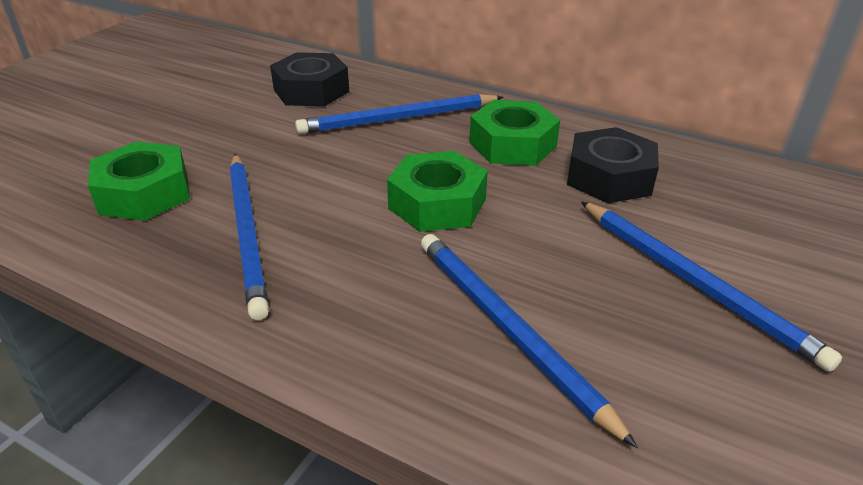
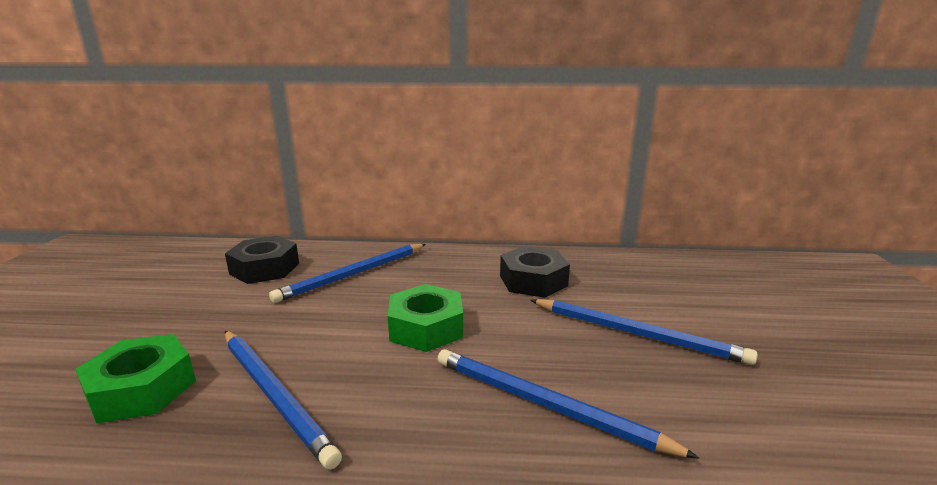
camera: 25 degrees left, 15 degrees down
(512, 144) = (452, 274): green nut -> none

